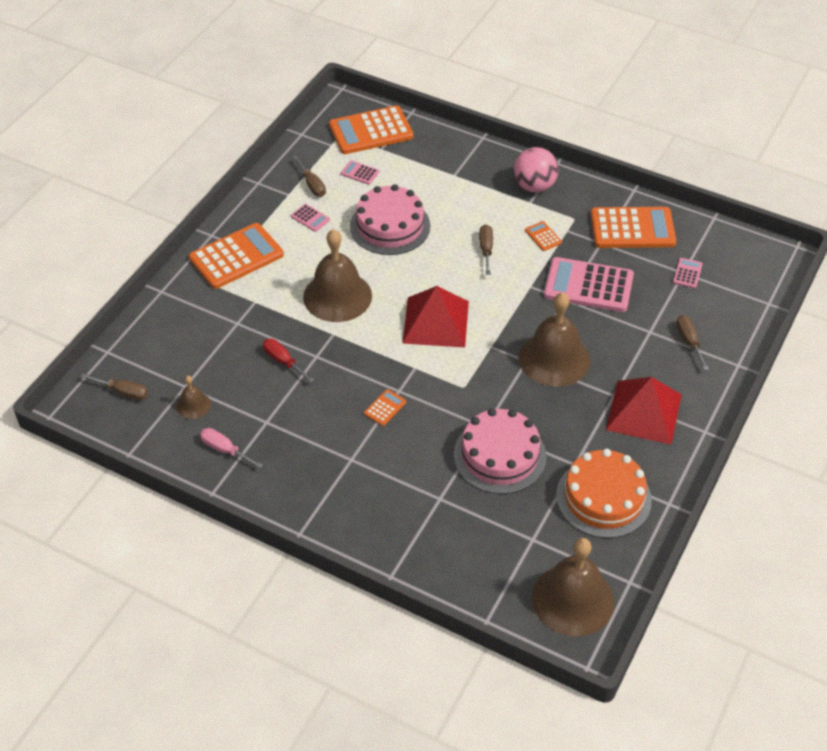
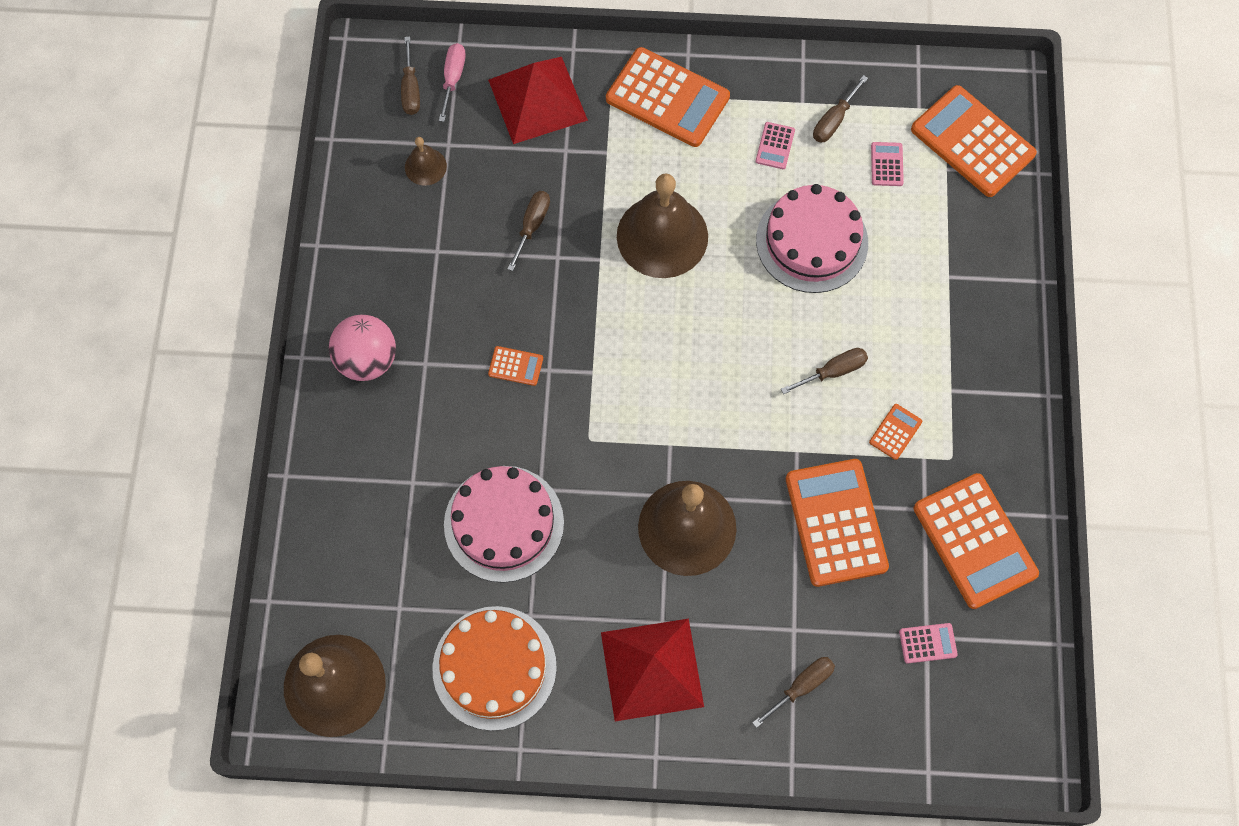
camera: 65 degrees right, 20 degrees up
(224, 450) = (379, 228): pink screwdriver -> pink screwdriver (453, 78)
(283, 361) = (532, 226): red screwdriver -> brown screwdriver
(436, 322) = (677, 364): red pyramid -> red pyramid (537, 100)
(534, 186) = (985, 384): pink ball -> pink ball (367, 360)
(588, 286) = (835, 522): pink calculator -> orange calculator

